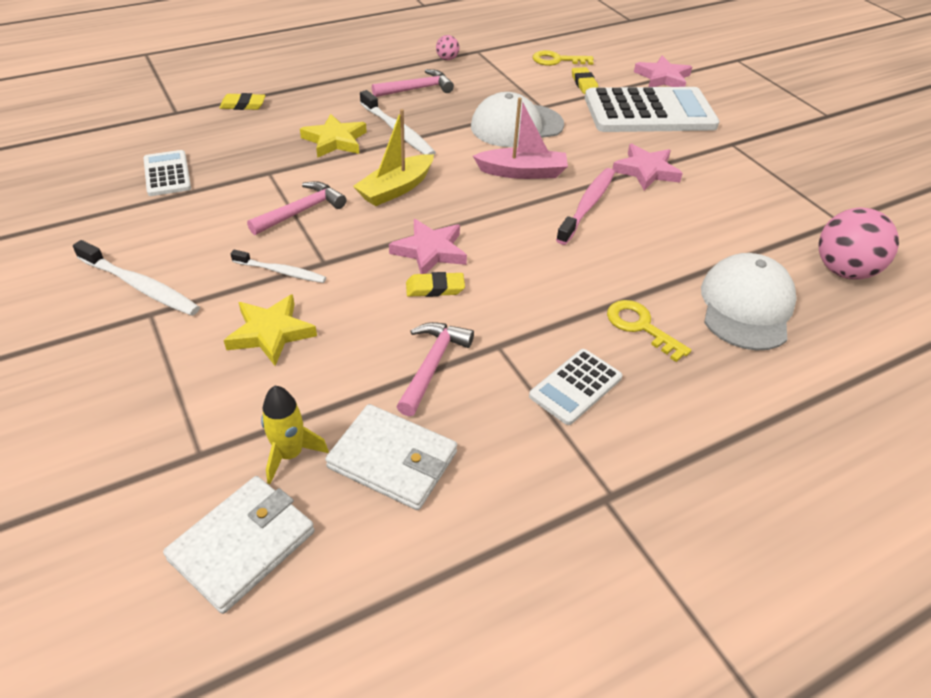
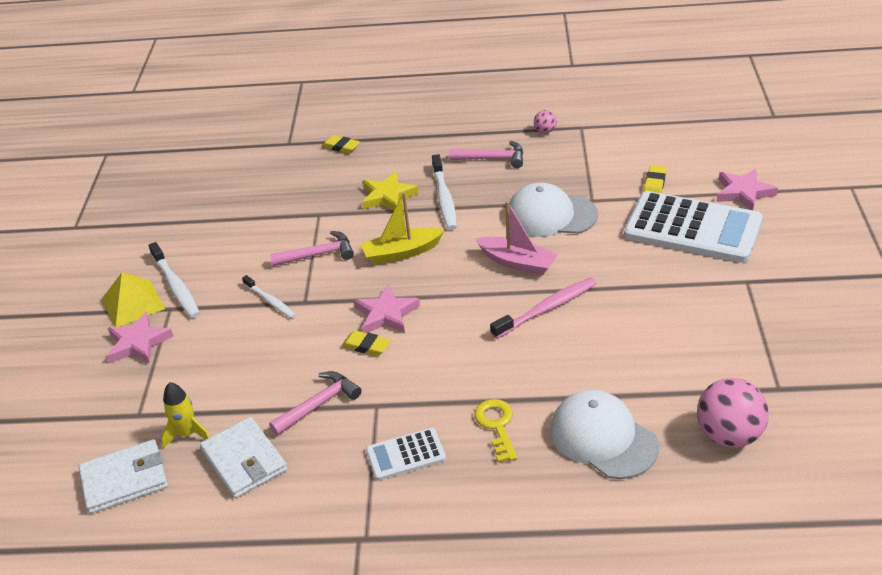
camera: 35 degrees right, 5 degrees down
(91, 321) = (132, 303): none -> yellow pyramid
(167, 174) = (247, 199): white calculator -> none
(270, 333) = (232, 346): yellow star -> none
(557, 60) = (650, 151): yellow key -> none
(646, 171) = (632, 289): pink star -> pink star (138, 343)
(746, 306) = (603, 438): white cap -> white cap turned 90 degrees counterclockwise

